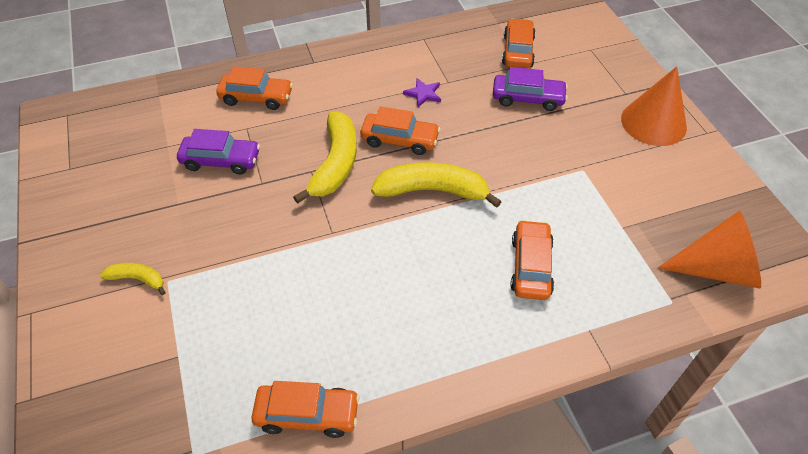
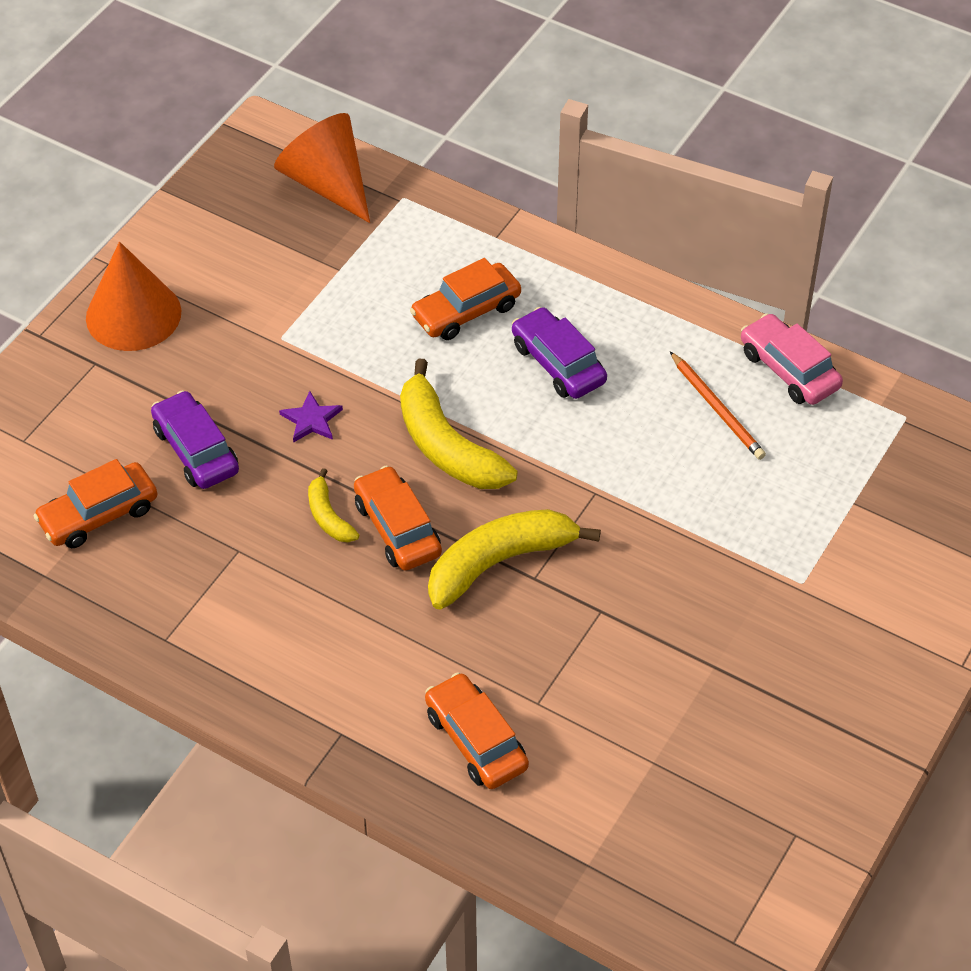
camera: 130 degrees left, 0 degrees up
(138, 279) = (829, 610): yellow banana -> yellow banana (328, 516)
(221, 161) = (614, 681): purple car -> purple car (558, 363)
(307, 414) = (789, 369): orange car -> pink car
(322, 341) = (717, 409): none -> orange pencil
(423, 94) = (289, 560): purple star -> purple star (311, 420)

